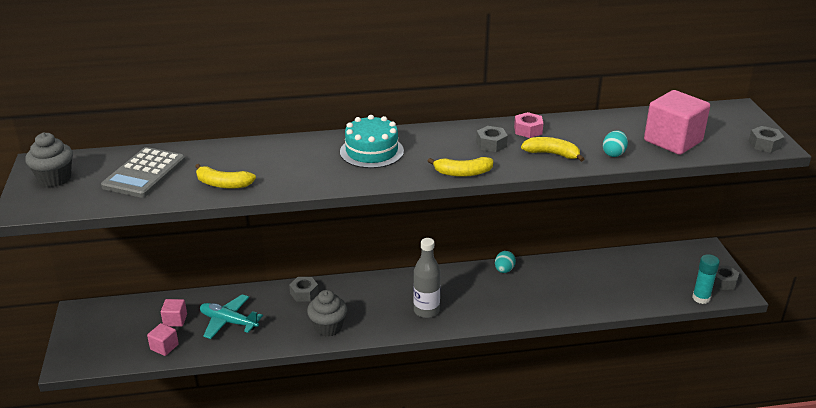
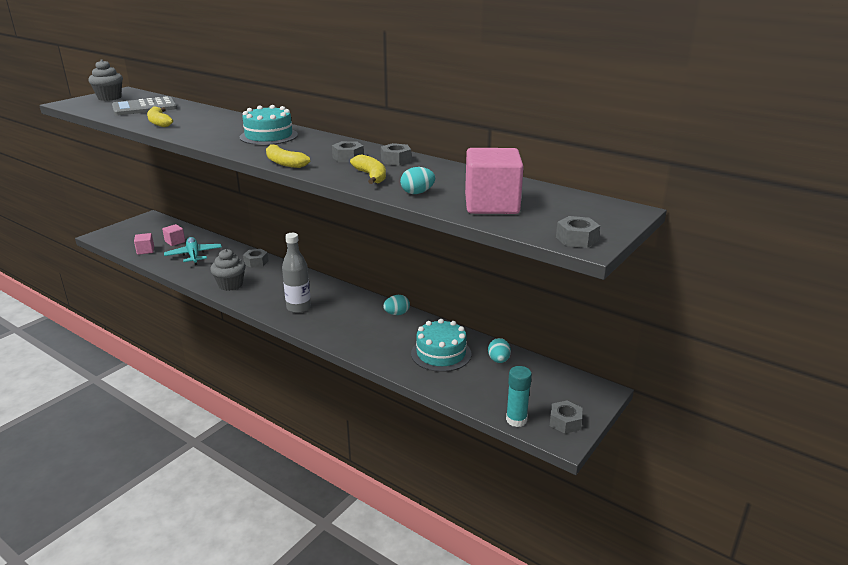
camera: 45 degrees right, 5 degrees down
(528, 130) = (396, 160): pink nut -> grey nut
(586, 282) = (441, 353): none -> turquoise cake
(625, 264) = (498, 360): none -> turquoise egg

